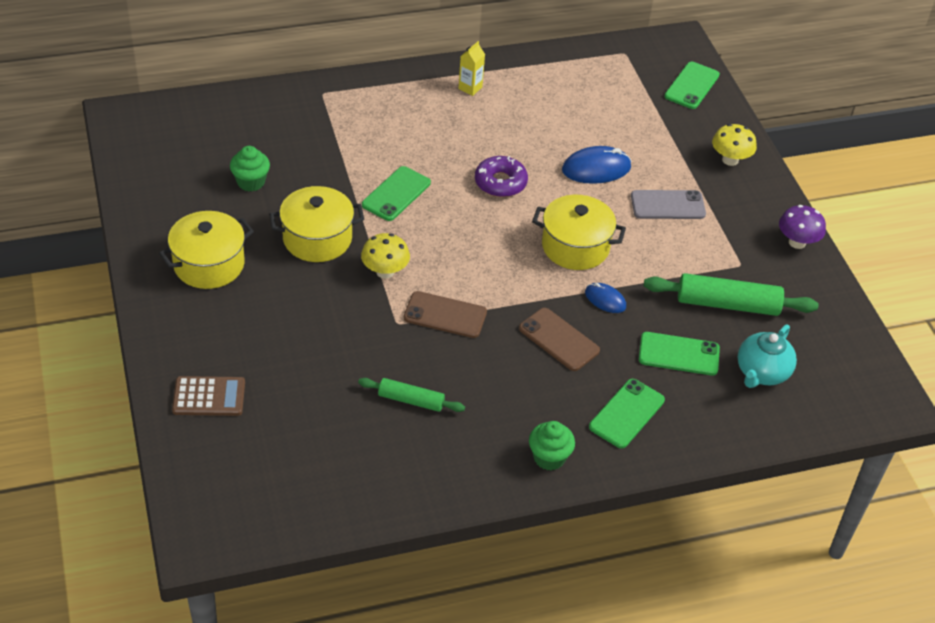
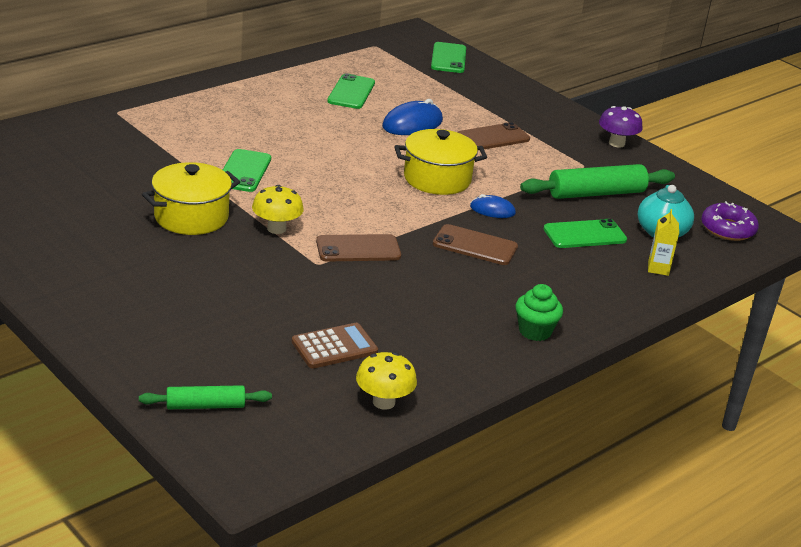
camera: 25 degrees left, 15 degrees down
(209, 264) = (93, 257): yellow pot -> none
(209, 397) = (169, 360): brown calculator -> brown calculator (334, 347)
(251, 182) = (91, 187): green cupcake -> none
(411, 400) = (375, 318): green rolling pin -> green rolling pin (205, 406)
(470, 88) = (256, 87): yellow carton -> yellow carton (658, 268)
(500, 182) = (335, 147): purple donut -> purple donut (727, 229)
(626, 413) = (575, 285): green phone -> green phone (351, 92)
(667, 205) = (493, 137): grey phone -> brown phone
(730, 160) = (519, 100): yellow mushroom -> yellow mushroom (383, 402)

